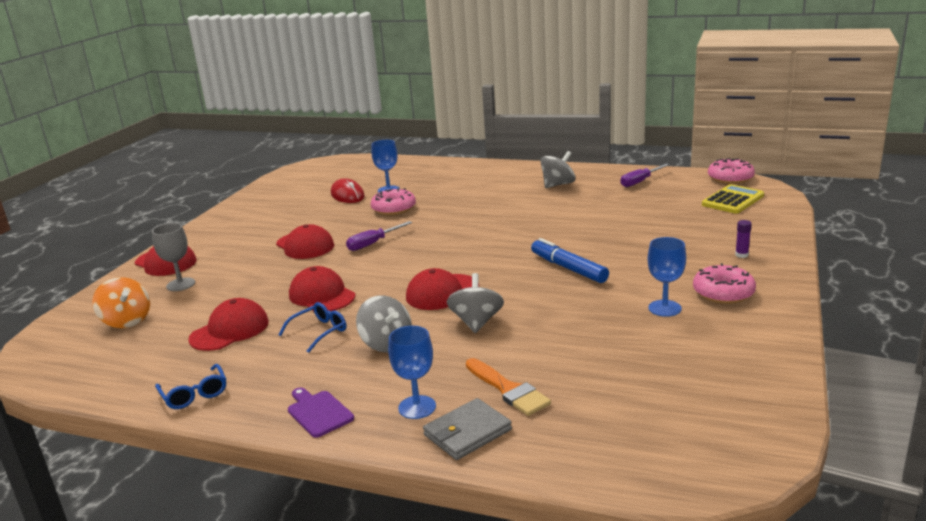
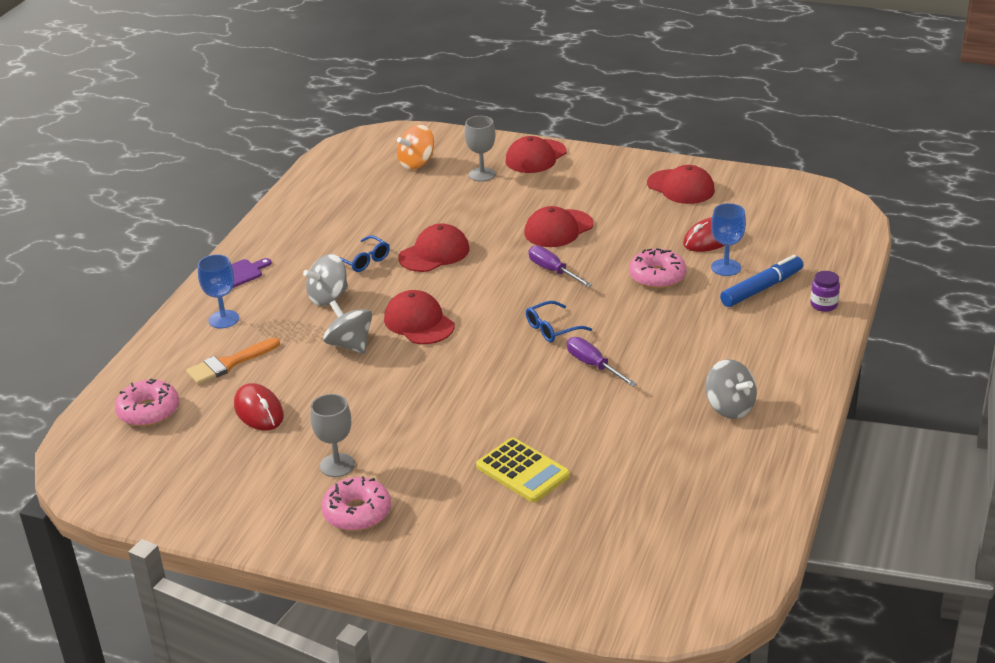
camera: 90 degrees right, 10 degrees up
(194, 394) = (285, 217): blue glasses -> blue glasses (552, 329)
(230, 330) = (381, 215): red cap -> red cap (681, 187)
(442, 165) = (823, 305): none -> purple jar
(467, 432) = (180, 344): grey wallet -> none
(476, 322) = (350, 345): grey spinning top -> grey spinning top turned 135 degrees counterclockwise
(568, 268) = (451, 405): blue marker -> blue marker (761, 288)
(592, 359) = (259, 411): none -> red mouse
(640, 182) = (733, 487): purple screwdriver -> purple screwdriver (593, 365)
(664, 308) = (337, 465): blue goblet -> grey goblet
(730, 178) = (738, 586): pink donut -> pink donut (149, 411)
(732, 200) = (640, 571): yellow calculator -> yellow calculator (523, 471)
(741, 255) = (451, 545): purple glue stick -> none

